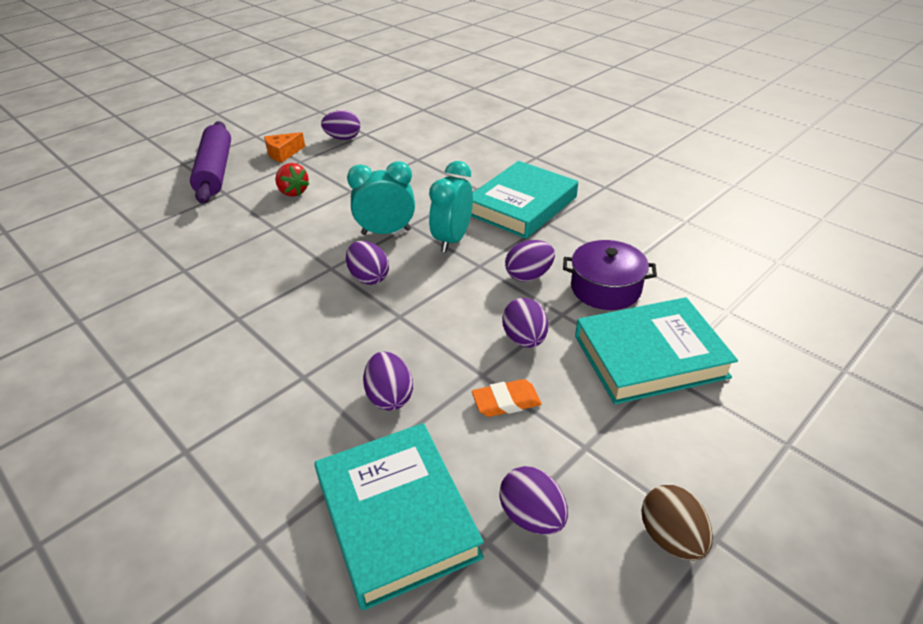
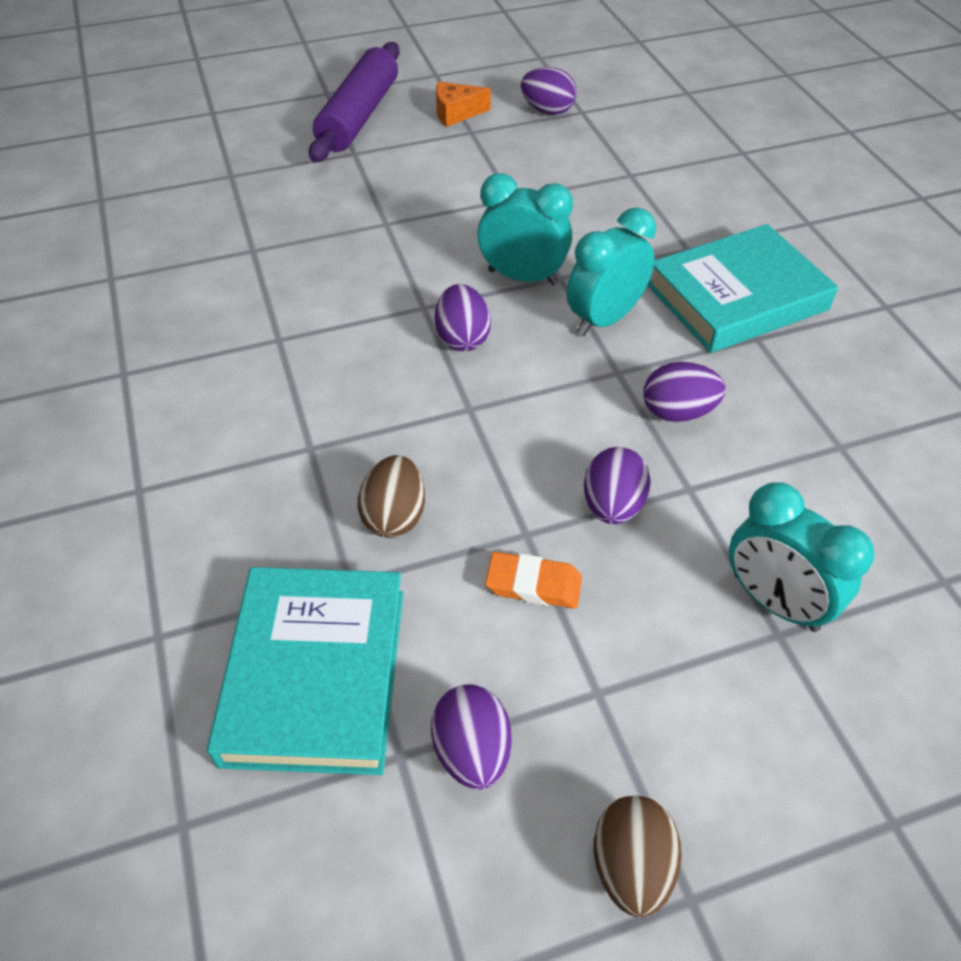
camera: 25 degrees right, 10 degrees up
(293, 192) = (437, 177): red strawberry -> none
(389, 396) = (394, 516): purple egg -> brown egg
(605, 288) = (778, 473): purple pot -> none
(650, 356) = (774, 602): turquoise book -> turquoise clock

